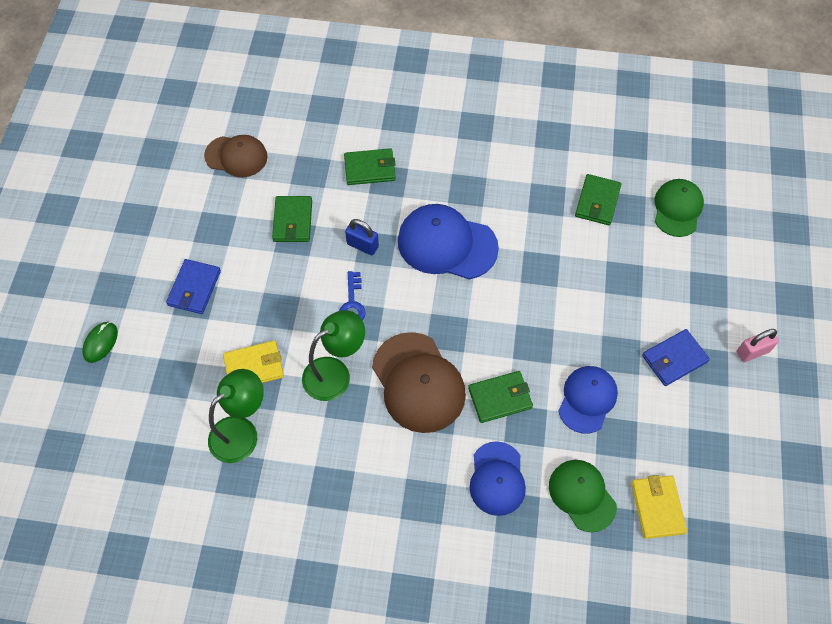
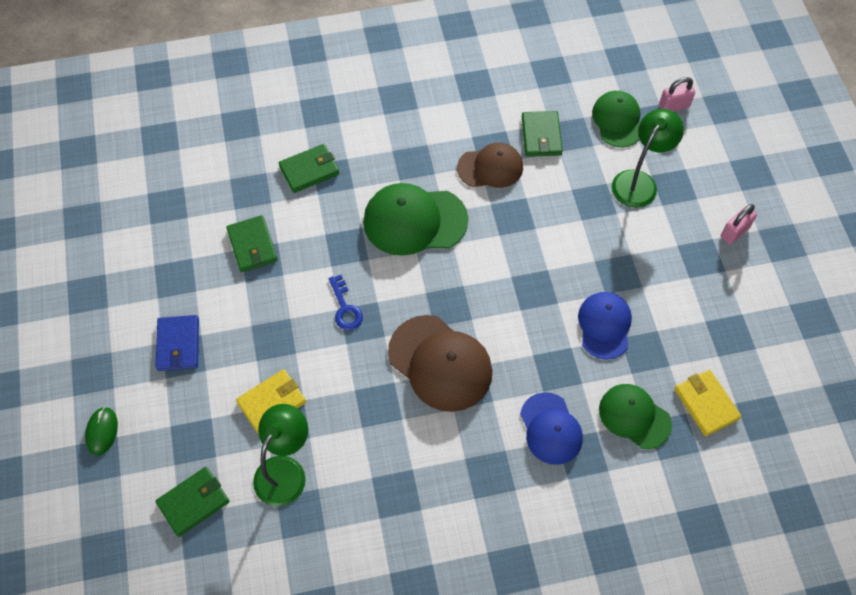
camera: 20 degrees left, 0 degrees up
(236, 156) = (168, 198): brown cap -> brown cap (490, 167)
(335, 373) = (355, 381): green lamp -> green lamp (639, 182)
(362, 245) = (332, 248): blue padlock -> none
(447, 244) = (414, 221): blue cap -> green cap
(500, 398) = (523, 351): green wallet -> green wallet (193, 502)
(674, 359) = (668, 262): blue wallet -> none
(739, 212) = (674, 106): none -> pink padlock

